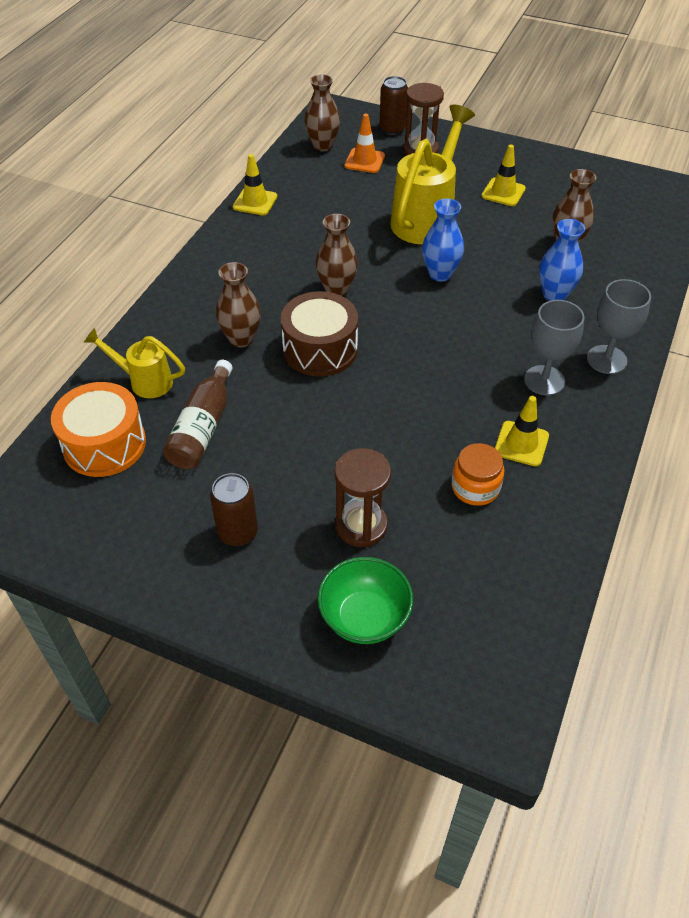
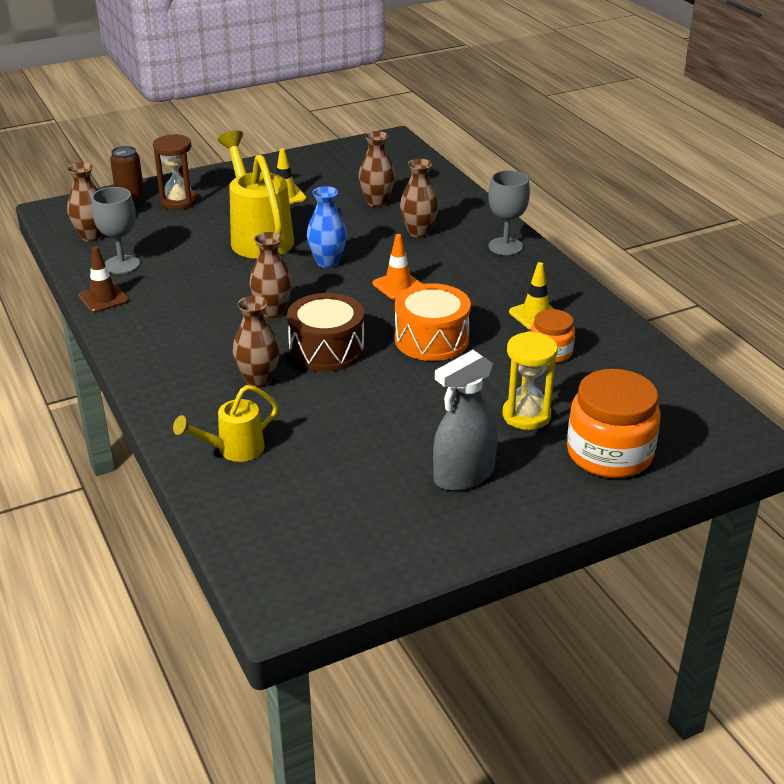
camera: 50 degrees left, 15 degrees down
(104, 444) = (278, 503): orange drum -> orange drum (431, 339)
(203, 427) = (330, 443): brown bottle -> none
(238, 533) = (464, 475): brown can -> grey spray bottle
(255, 202) = (103, 298): yellow traffic cone -> brown traffic cone
(361, 526) = (526, 415): brown hourglass -> yellow hourglass
(364, 161) = (146, 228): orange traffic cone -> orange traffic cone (398, 285)
(364, 618) = (609, 453): green bowl -> orange jar
(544, 380) = (491, 277): grey goblet -> grey goblet (122, 264)
(554, 295) = (418, 232): blue vase -> brown vase

